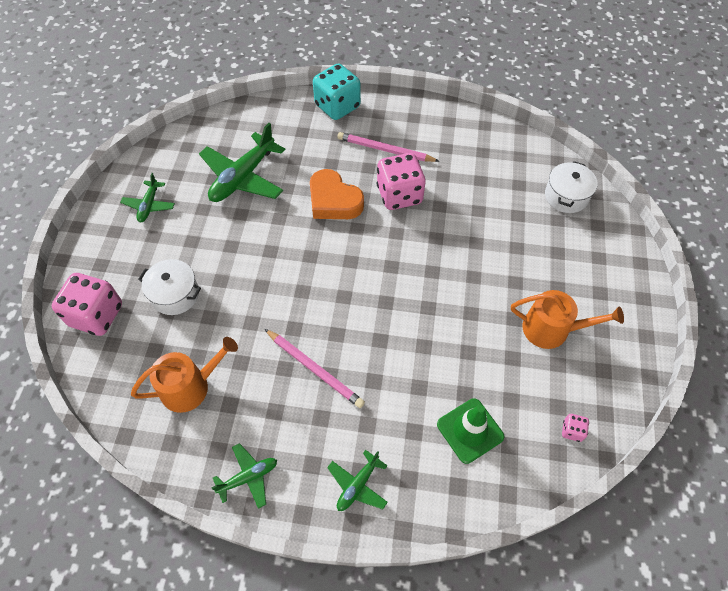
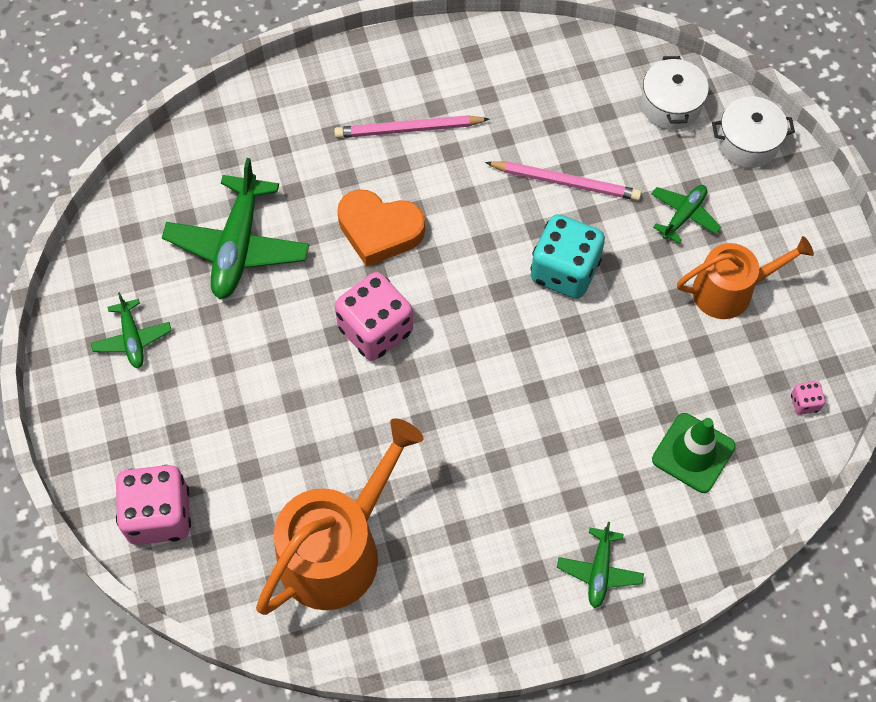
camera: 25 degrees left, 5 degrees up
(175, 294) = (245, 444): white pot -> white pot (747, 143)
(190, 386) = (338, 549): orange watering can -> orange watering can, size x1.56
(248, 477) = (470, 620): green plane -> green plane (683, 215)
(314, 369) = (477, 461): pink pencil -> pink pencil (565, 182)
(337, 106) = (308, 88): turquoise dice -> turquoise dice (564, 271)
(399, 195) = (461, 188): pink dice -> pink dice (375, 330)

